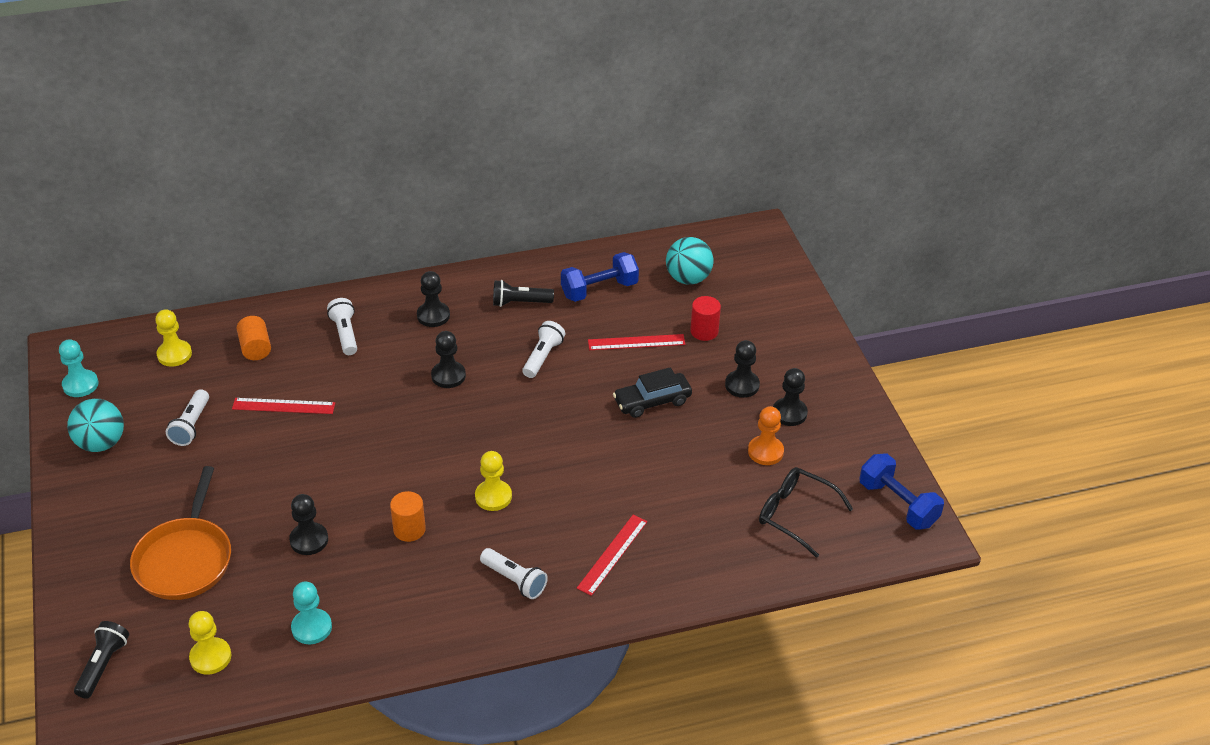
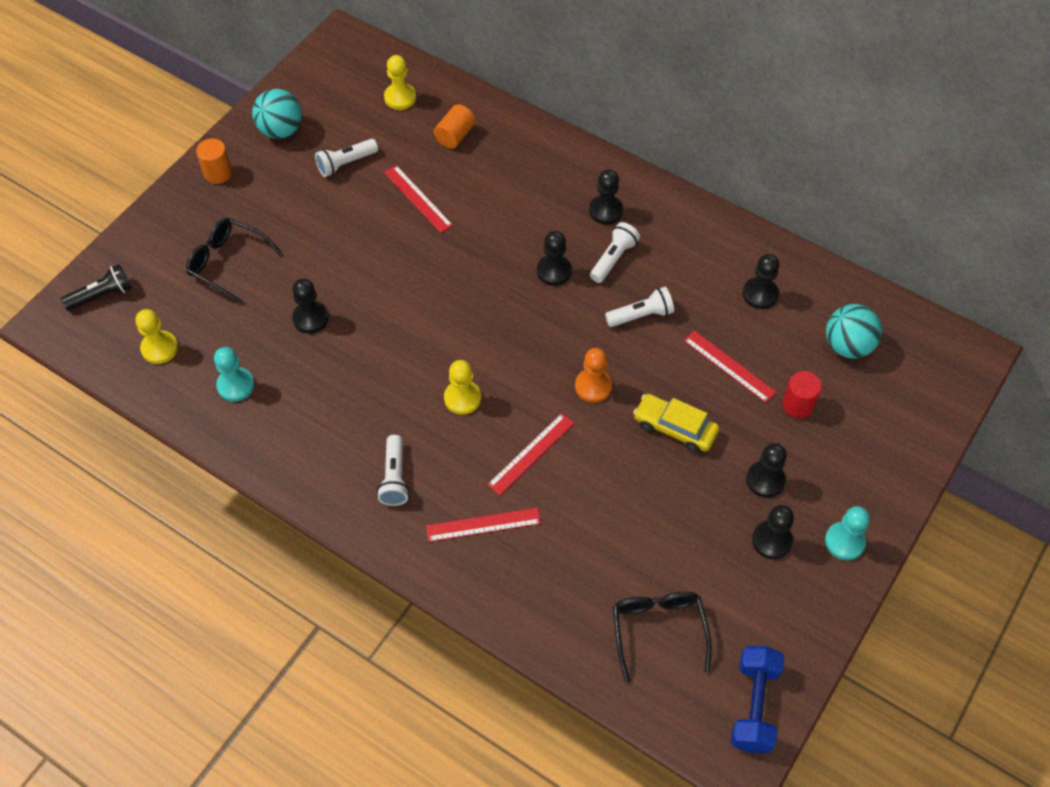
camera: 50 degrees right, 15 degrees up
(80, 385) = (320, 74): turquoise pawn -> turquoise pawn (844, 542)
(185, 559) = (227, 263): orange pan -> black glasses
(345, 334) = (526, 174): white flashlight -> white flashlight (613, 259)
(409, 529) = (378, 371): orange cylinder -> orange cylinder (218, 173)
(520, 302) = (683, 253): black flashlight -> none
(585, 489) = (531, 453): none -> red ruler
(599, 289) = (760, 294): blue dumbbell -> black pawn
(652, 401) = (675, 428): black car -> yellow car
(765, 452) = (706, 555): orange pawn -> orange pawn (593, 386)

